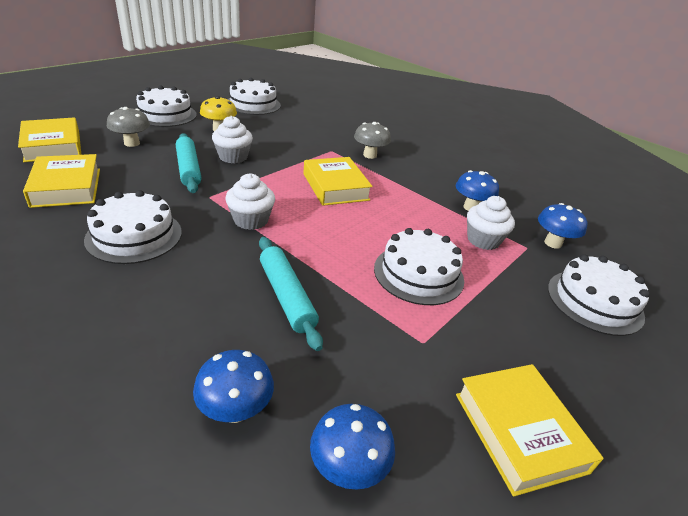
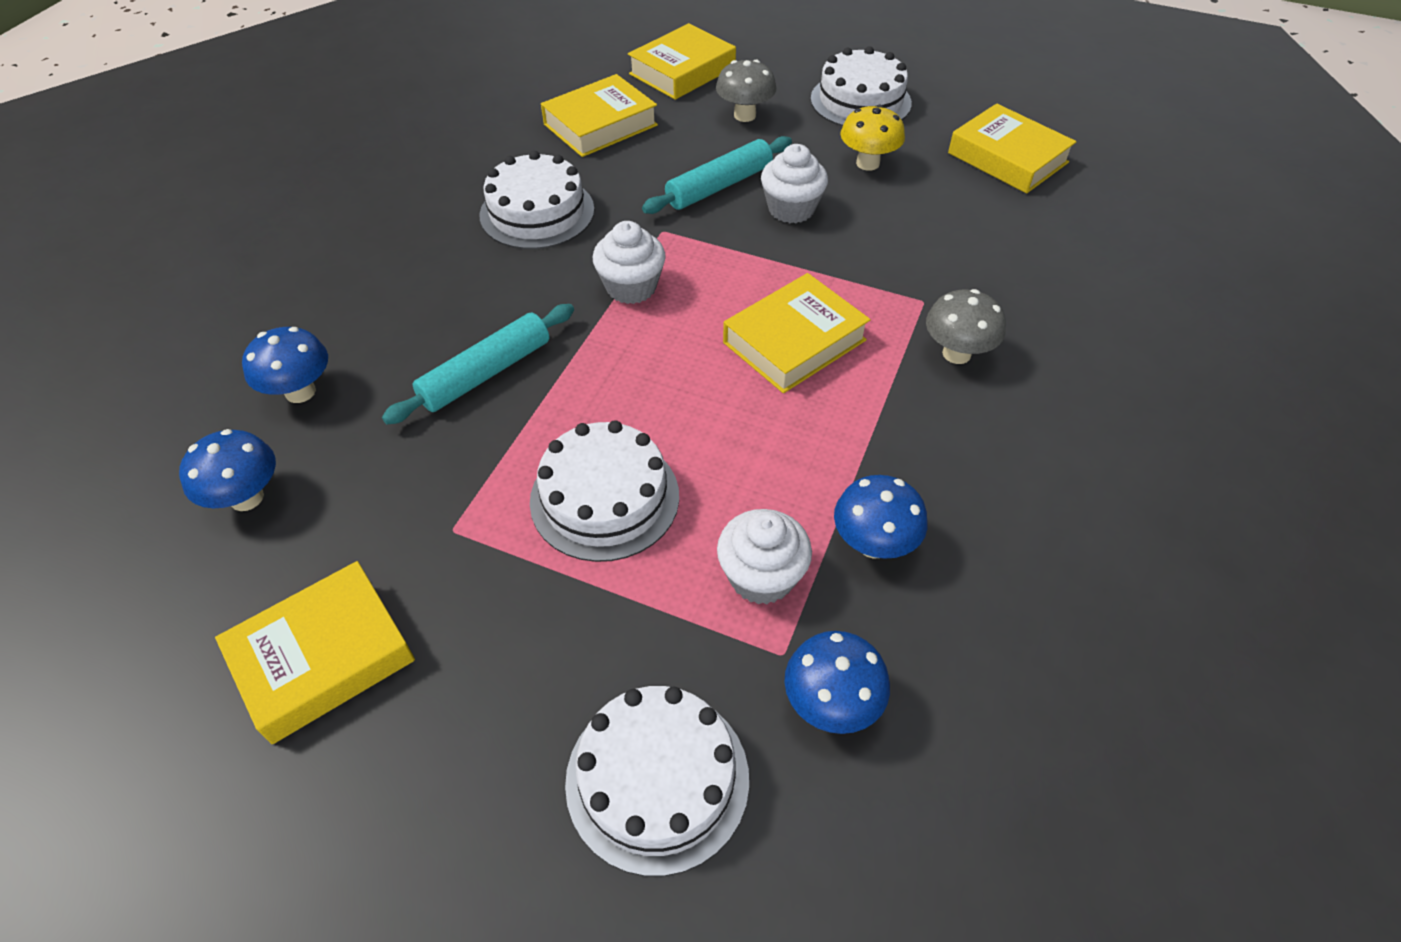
camera: 75 degrees right, 15 degrees up
(253, 104) = (1007, 158): white cake -> yellow book

